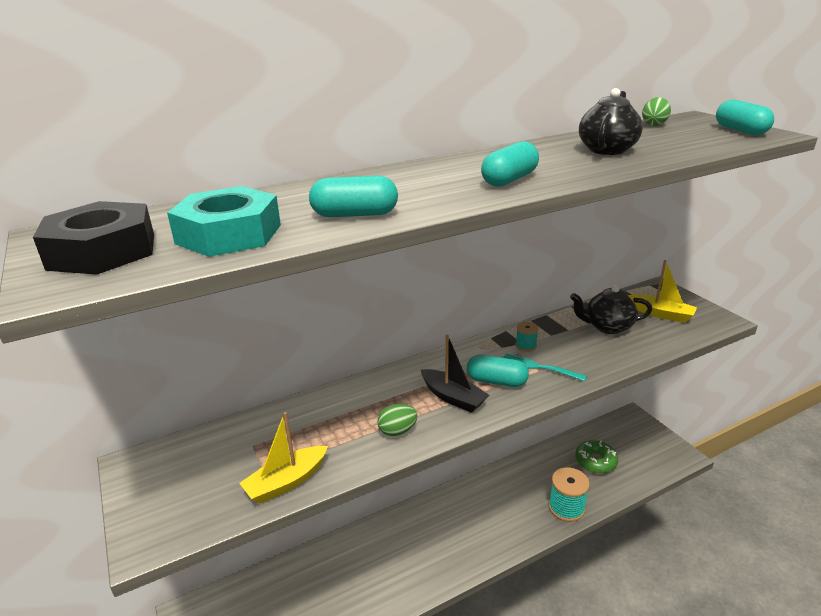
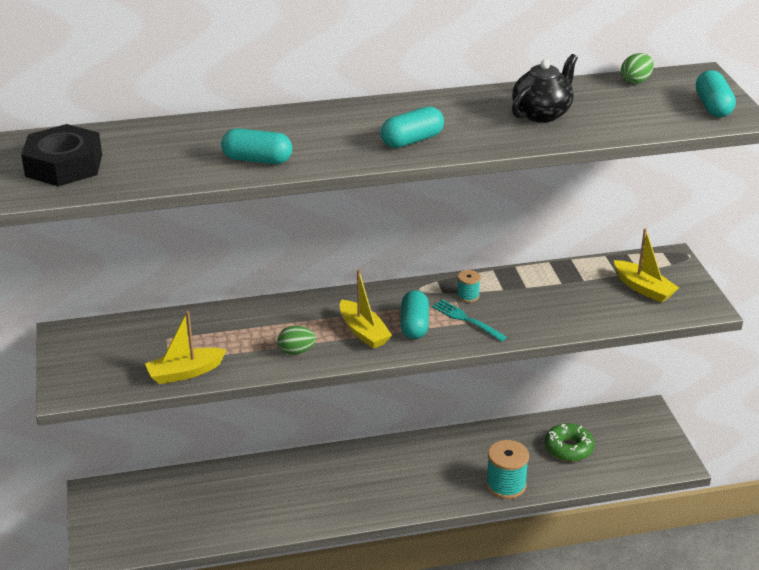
camera: 15 degrees right, 5 degrees up
(229, 234) = (155, 164): turquoise nut -> none
(453, 397) = (363, 332): black boat -> yellow boat
(496, 381) = (414, 325): turquoise capsule -> turquoise capsule turned 60 degrees clockwise
(607, 327) = (571, 291): black teapot -> none

